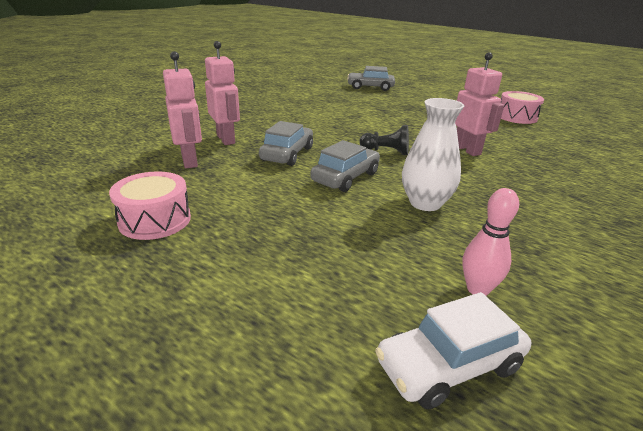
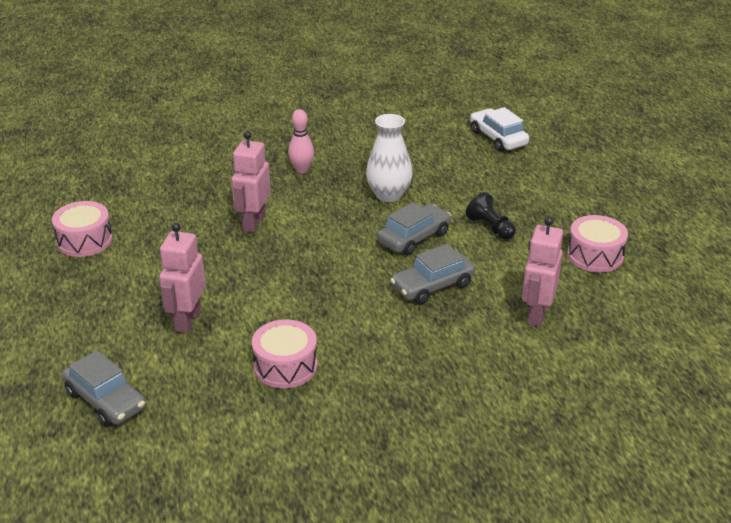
camera: 140 degrees left, 5 degrees up
(226, 139) = (475, 338): pink robot -> pink robot (187, 320)
(318, 108) = (285, 366): none -> pink drum
(345, 177) = (414, 238): grey car -> grey car turned 150 degrees clockwise
(386, 151) = (332, 251): black pawn -> black pawn (490, 228)
(449, 365) = (498, 138): white car -> white car turned 135 degrees counterclockwise
(477, 289) = (442, 149): pink bowling pin -> pink bowling pin (301, 170)

